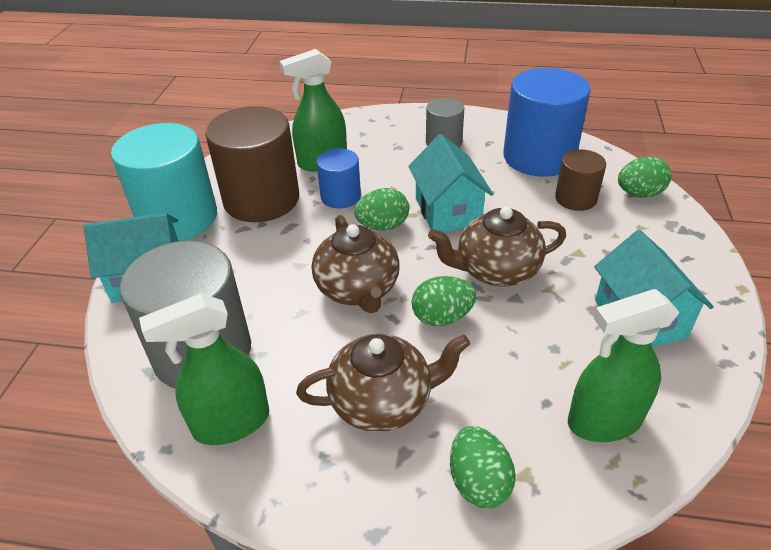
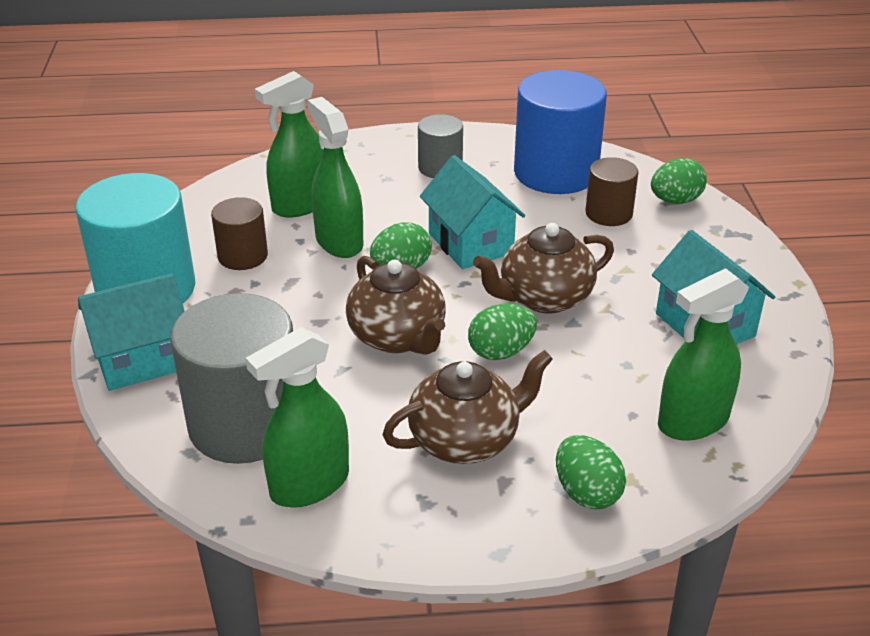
camera: 15 degrees left, 5 degrees down
(261, 199) = (243, 256): brown cylinder -> brown cylinder, size x0.53
(340, 196) = (339, 242): blue cylinder -> green spray bottle

